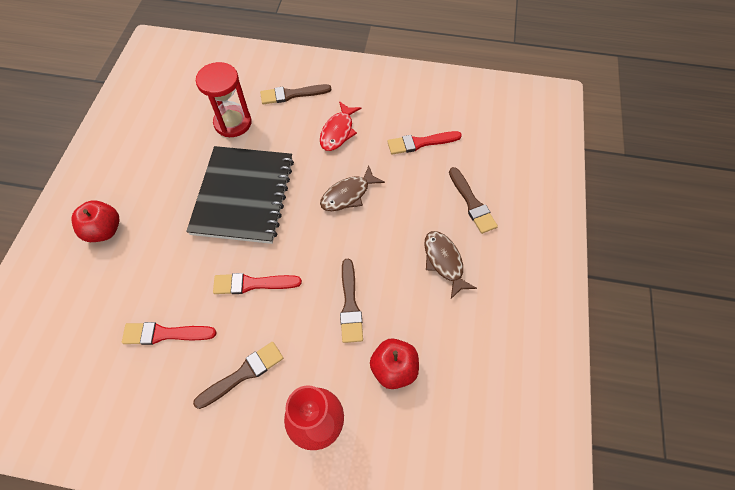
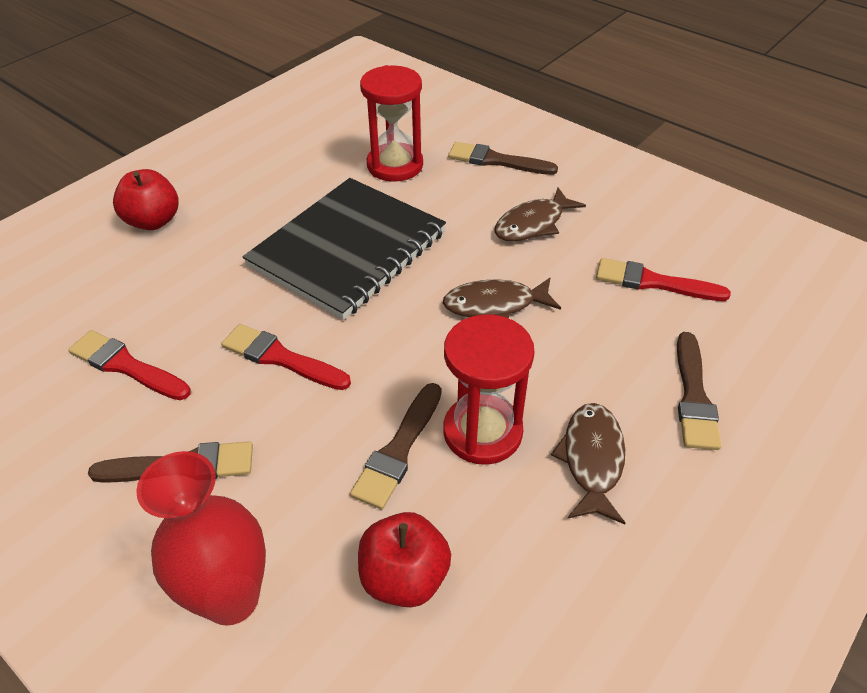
camera: 30 degrees right, 15 degrees down
(338, 132) = (533, 224): red fish -> brown fish
(385, 273) = (482, 432): none -> red hourglass

